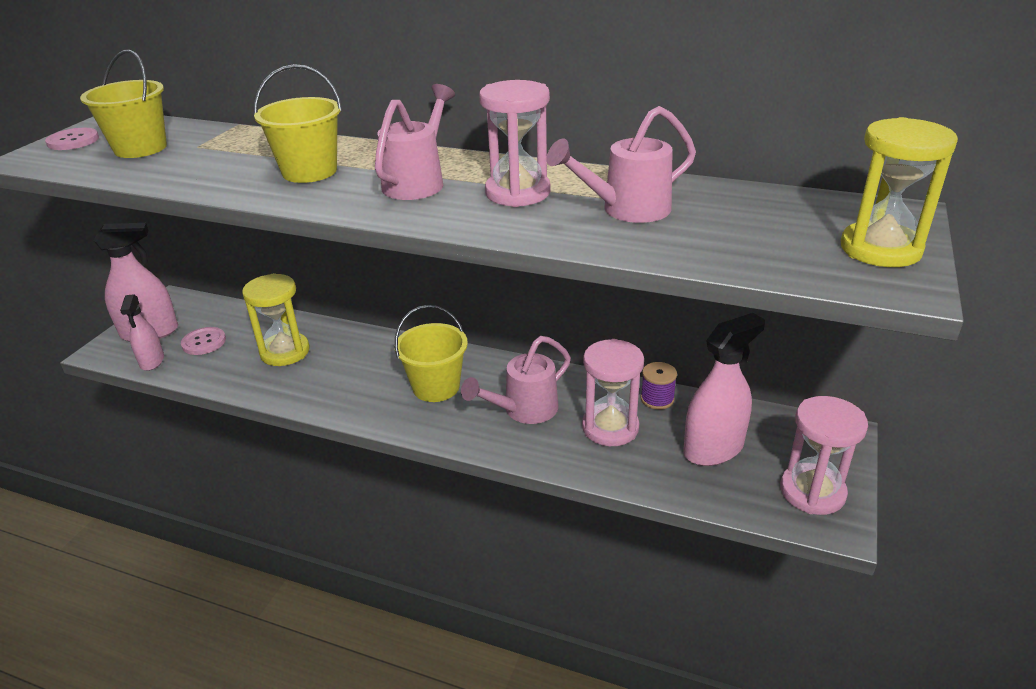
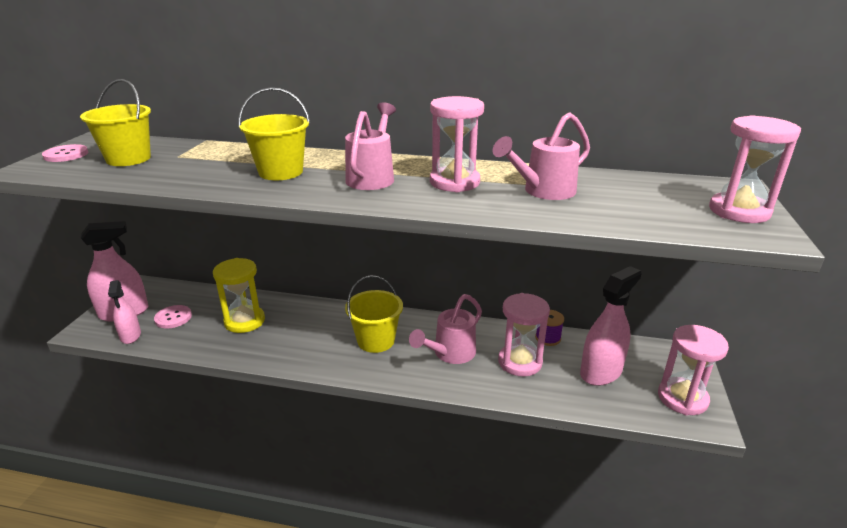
camera: 10 degrees left, 5 degrees down
(880, 249) = (739, 211): yellow hourglass -> pink hourglass

